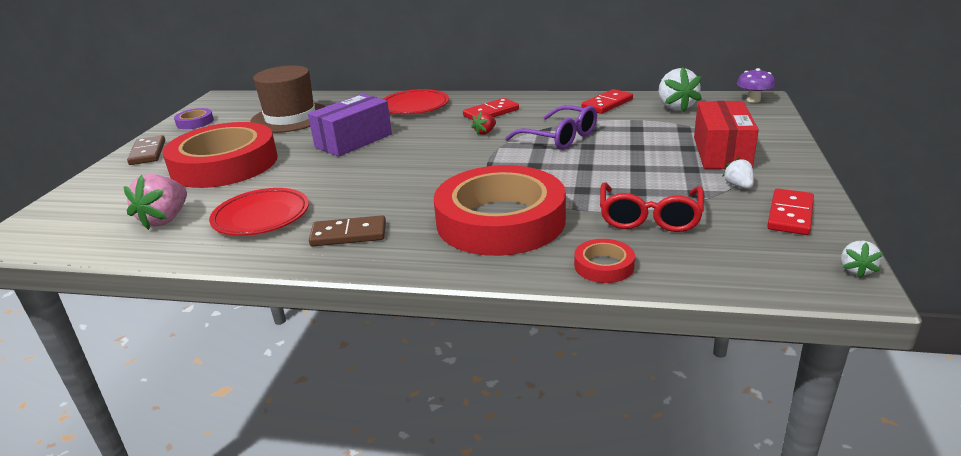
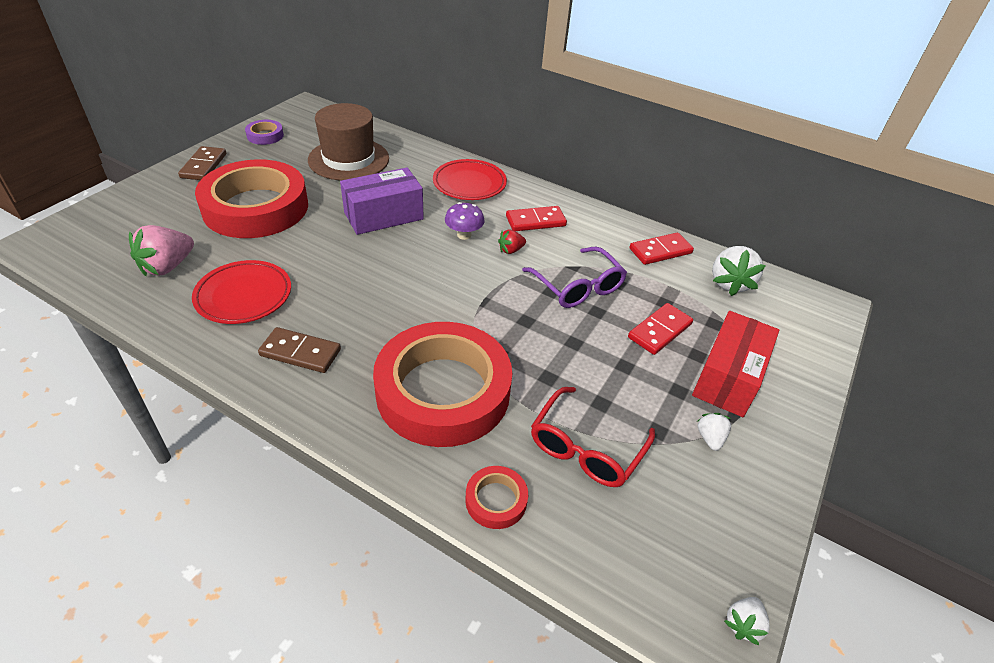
camera: 15 degrees right, 15 degrees up
(753, 100) = (823, 304): purple mushroom -> purple mushroom (464, 235)
(790, 215) = (733, 507): red domino -> red domino (660, 331)

